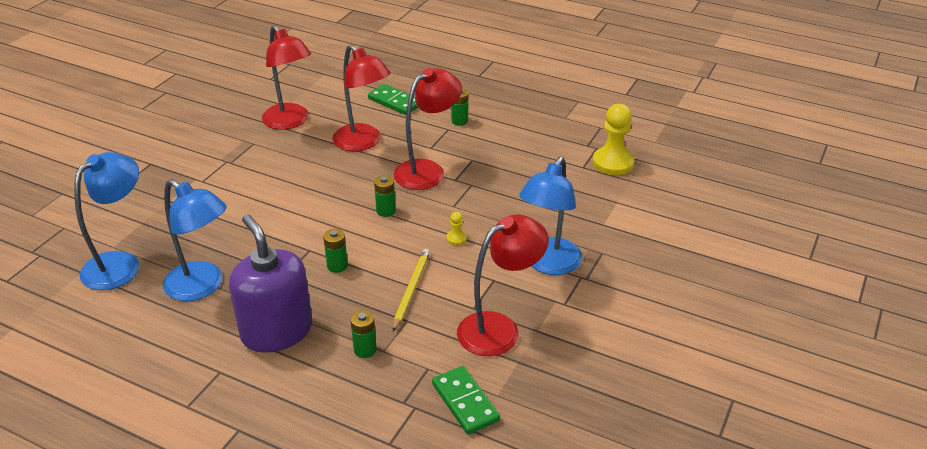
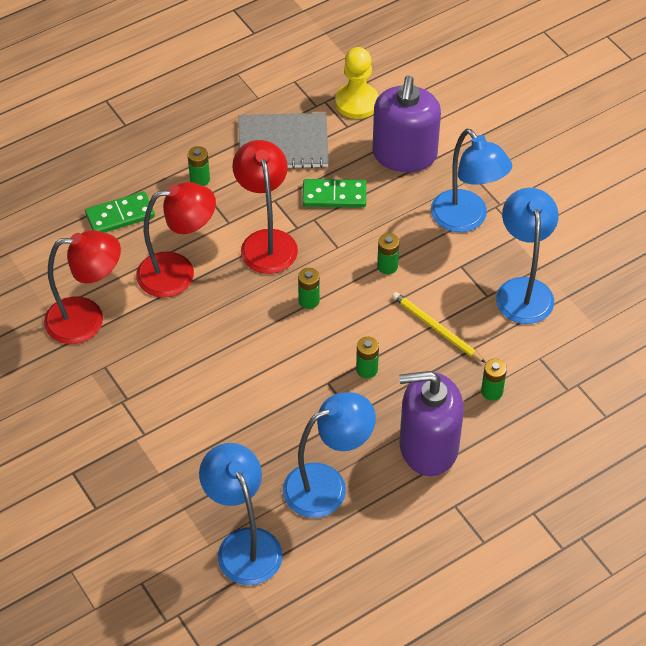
camera: 60 degrees left, 15 degrees up
(456, 238) = (387, 266): yellow pawn -> green battery
(465, 402) = (591, 349): green domino -> green domino (334, 195)
(499, 328) = (523, 290): red lamp -> blue lamp
(532, 144) = (283, 143): none -> grey notebook
(585, 205) = (404, 154): none -> purple soap dispenser

